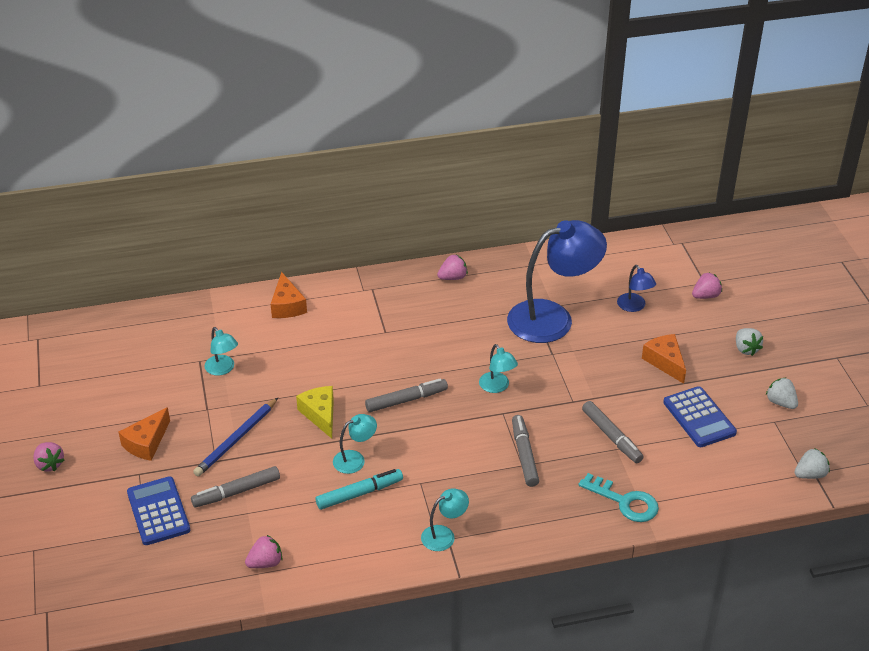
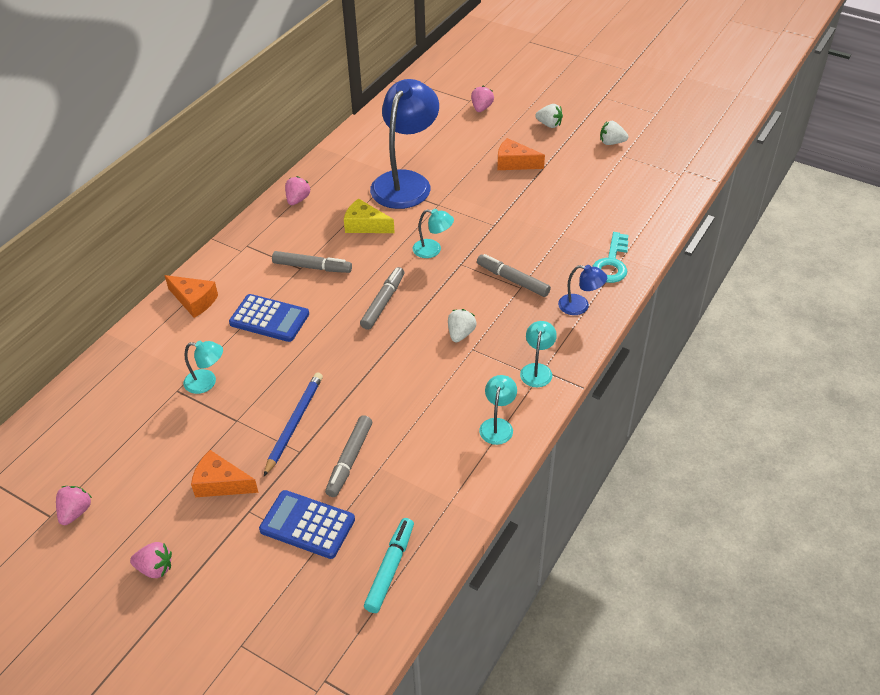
camera: 45 degrees left, 5 degrees up
(146, 443) = (221, 483): orange cheese -> orange cheese turned 120 degrees clockwise
(236, 439) = (294, 423): blue pencil -> blue pencil turned 150 degrees counterclockwise
(265, 563) = (445, 490): pink strawberry -> pink strawberry (76, 512)
(320, 415) = (334, 358): yellow cheese -> yellow cheese (365, 225)
(355, 459) = (405, 368): turquoise lamp -> turquoise lamp (497, 425)
(359, 493) = (442, 389): turquoise marker -> turquoise marker (390, 568)
(611, 436) = (548, 229): grey marker -> grey marker (312, 267)
(624, 501) = (612, 263): turquoise key -> turquoise key turned 120 degrees clockwise
(634, 306) = (448, 141): blue lamp -> blue lamp (580, 306)
(699, 417) = (581, 182): blue calculator -> blue calculator (269, 319)
(810, 474) = (684, 172): white strawberry -> white strawberry (460, 334)

